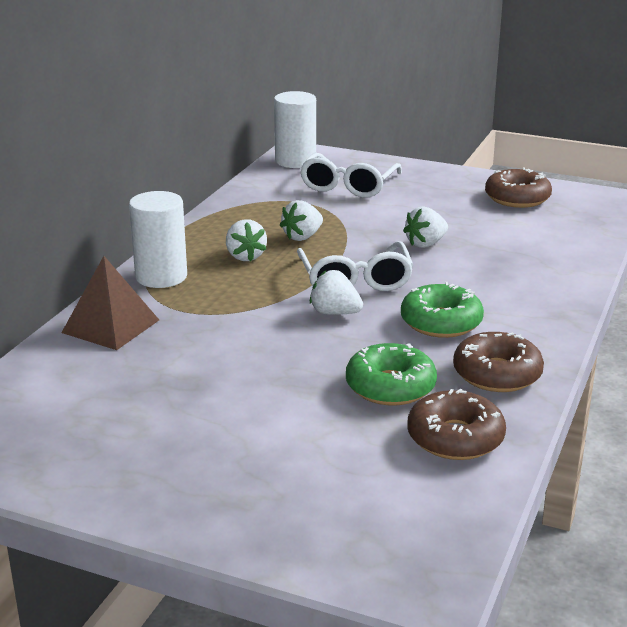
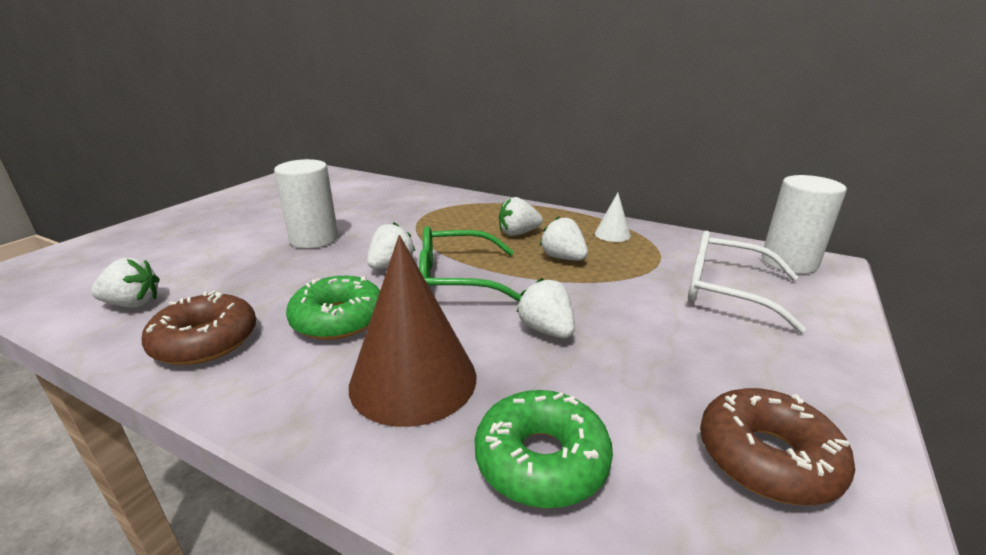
camera: 95 degrees right, 0 degrees up
(110, 326) = (413, 195): brown pyramid -> none
(161, 277) = (484, 207): white cylinder -> white cylinder (314, 239)
(244, 215) = (612, 234): none -> white cone
(355, 280) = (456, 279): white glasses -> green glasses
(390, 386) = (243, 282): green donut -> green donut (541, 460)
(455, 438) = (133, 304): brown donut -> white strawberry
(503, 283) = (413, 380): none -> brown cone

